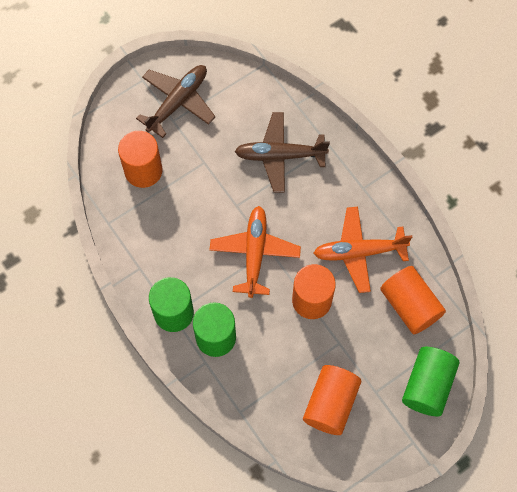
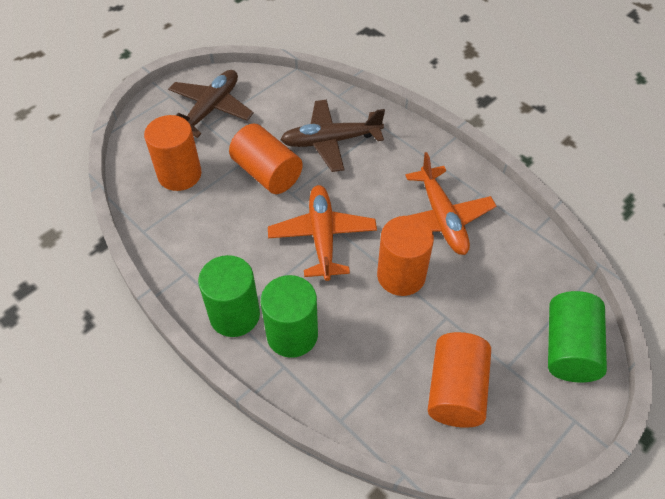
camera: 10 degrees left, 15 degrees down
(359, 252) = (442, 218): orange plane -> orange plane turned 90 degrees counterclockwise
(410, 305) = (517, 264): orange cylinder -> orange cylinder (267, 173)

